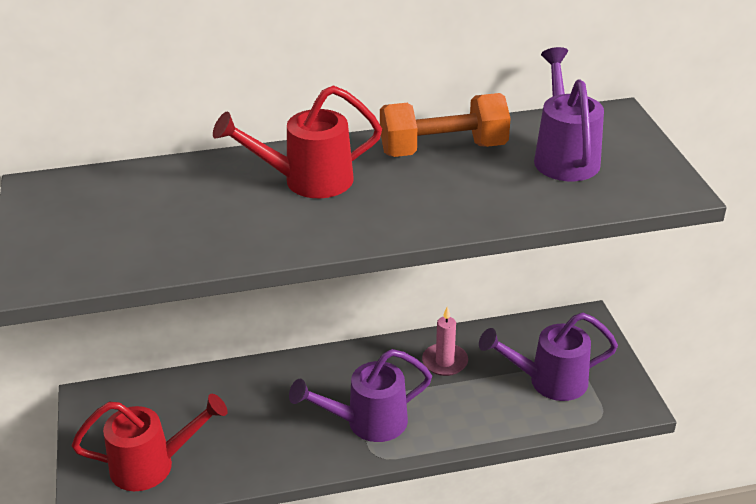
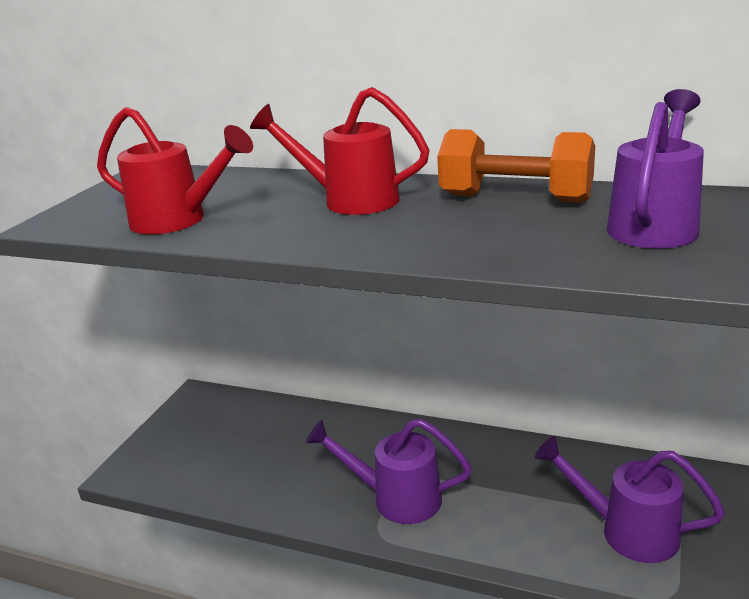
camera: 35 degrees right, 10 degrees down
(152, 465) = (190, 463): red watering can -> red watering can (178, 221)
(445, 362) = (520, 469): pink candle -> none

